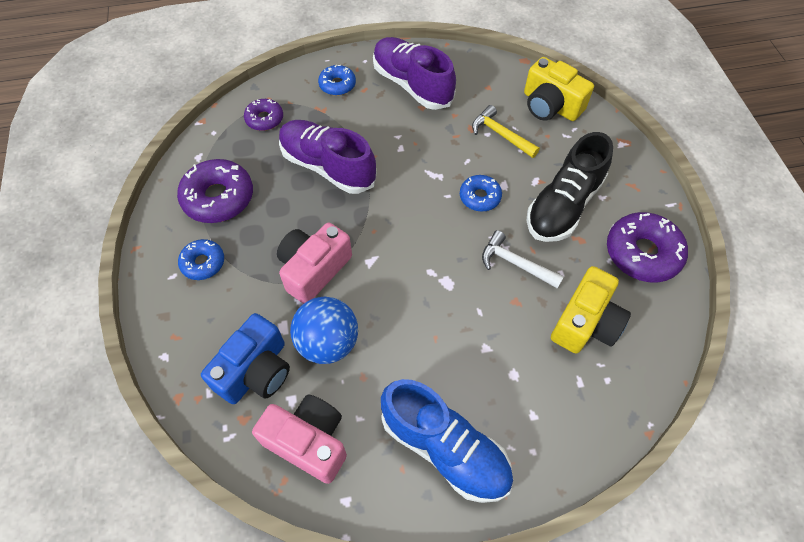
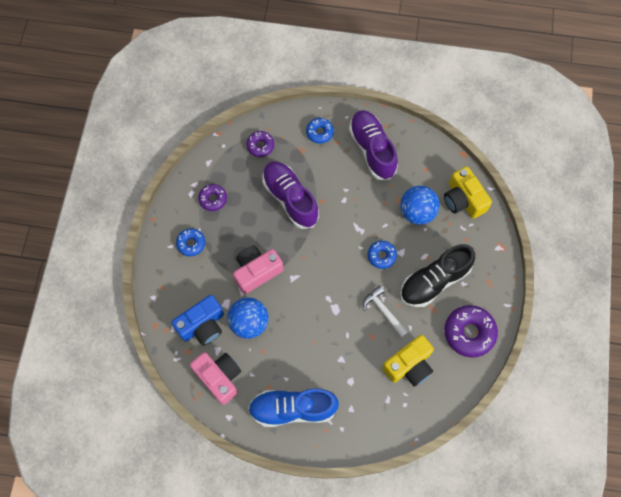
camera: 20 degrees right, 10 degrees up
(218, 198) = (213, 199): purple donut -> purple donut, size x0.58
(444, 448) = (293, 409): blue shoe -> blue shoe turned 120 degrees clockwise
(501, 135) = (417, 212): yellow hammer -> blue ball

